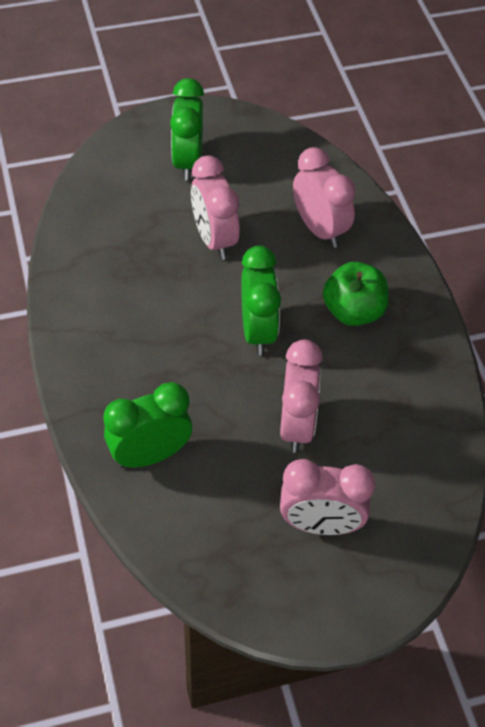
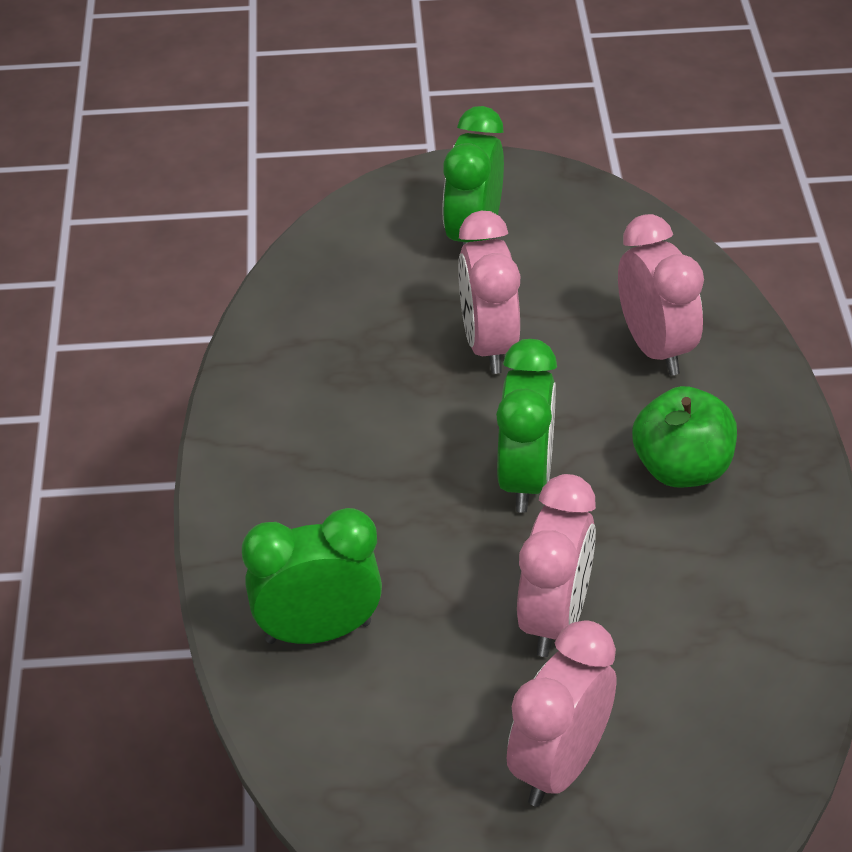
camera: 15 degrees right, 10 degrees down
(321, 524) = (559, 767): pink clock -> pink clock turned 105 degrees clockwise

